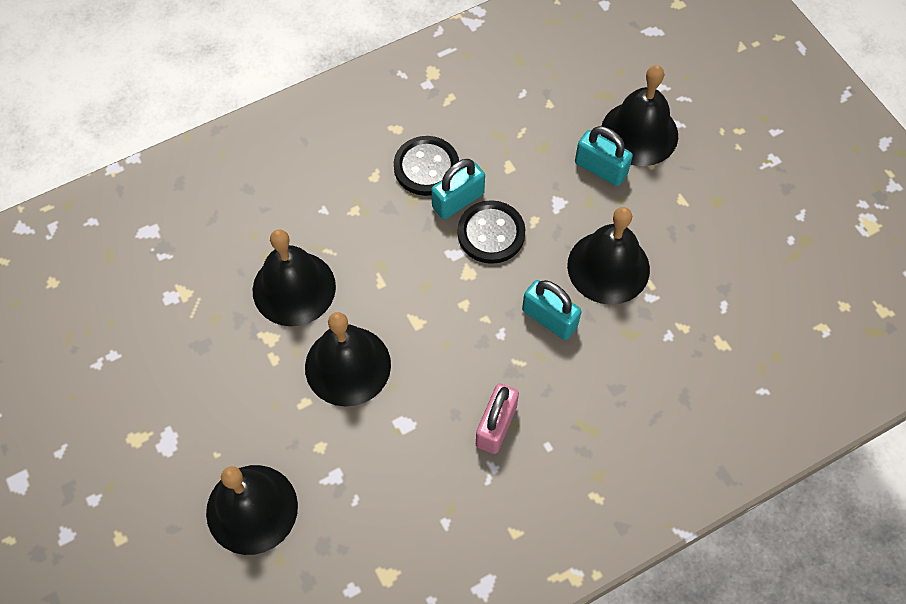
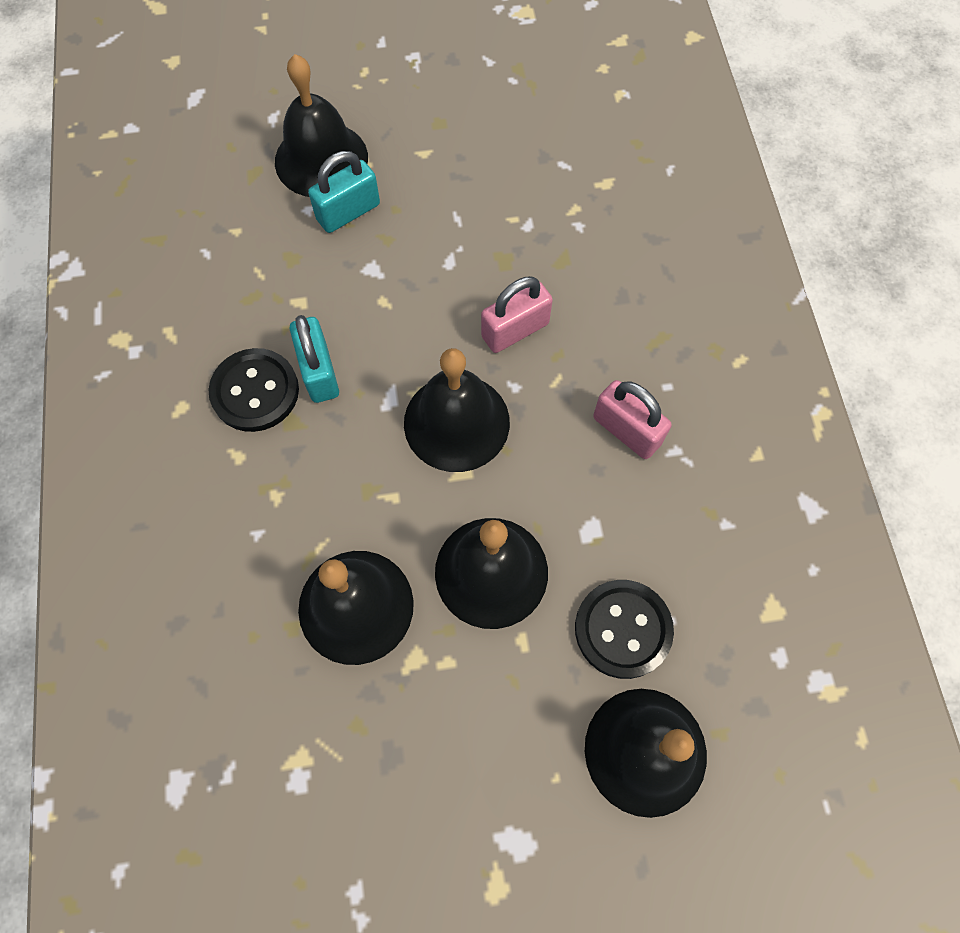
camera: 70 degrees left, 5 degrees up
(491, 233) = (380, 352): black button -> black button (623, 629)
(549, 318) = (515, 330): turquoise padlock -> pink padlock
(608, 267) = (475, 250): black bell -> black bell (456, 422)

